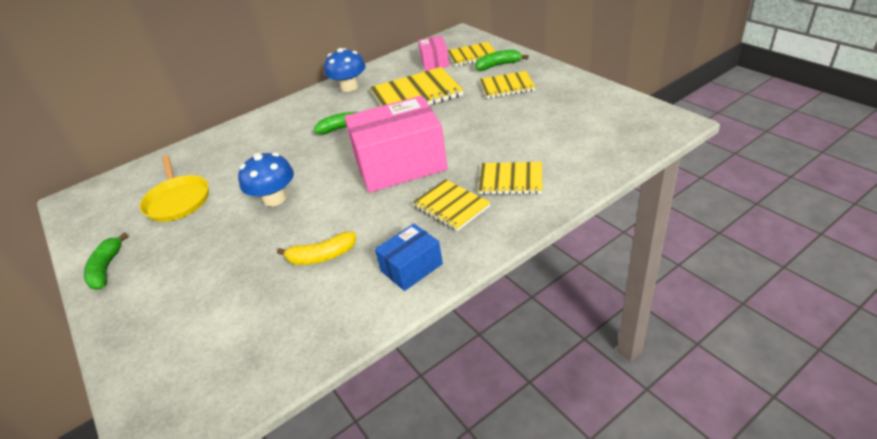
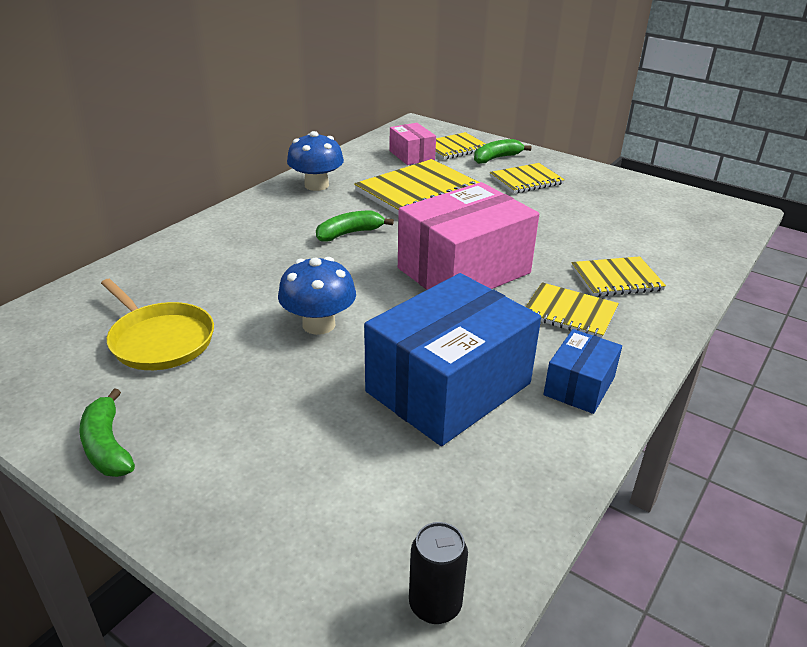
camera: 25 degrees left, 5 degrees down
(203, 407) = (435, 605): none -> black can
(322, 256) = (448, 387): yellow banana -> blue box

